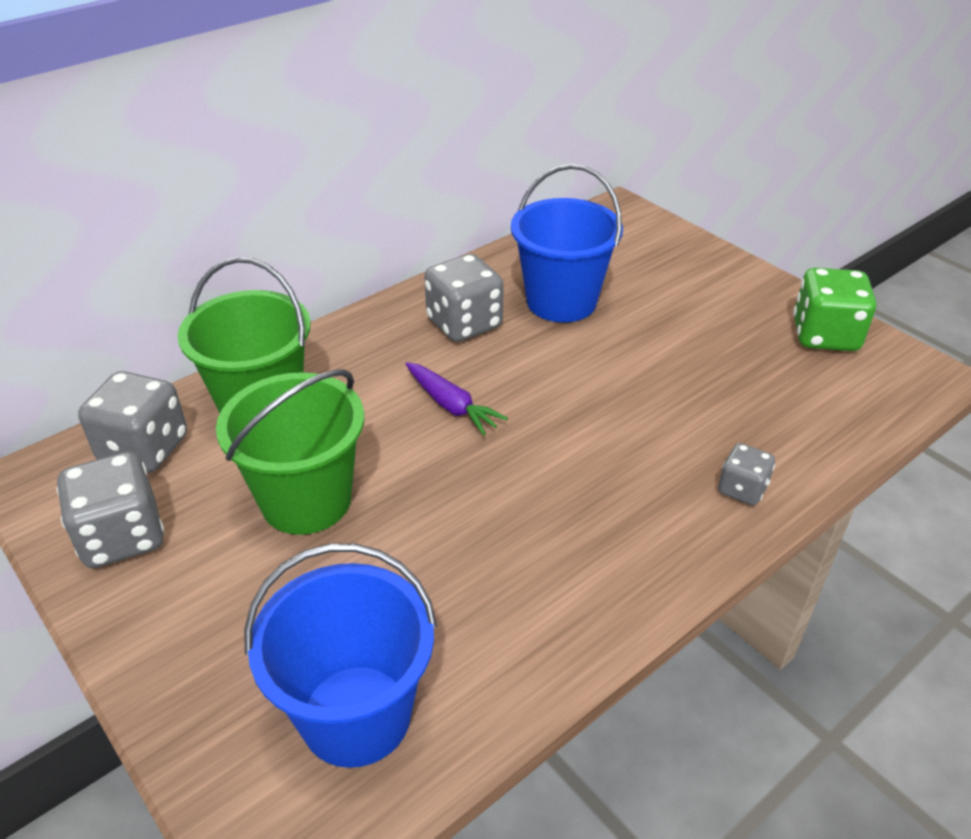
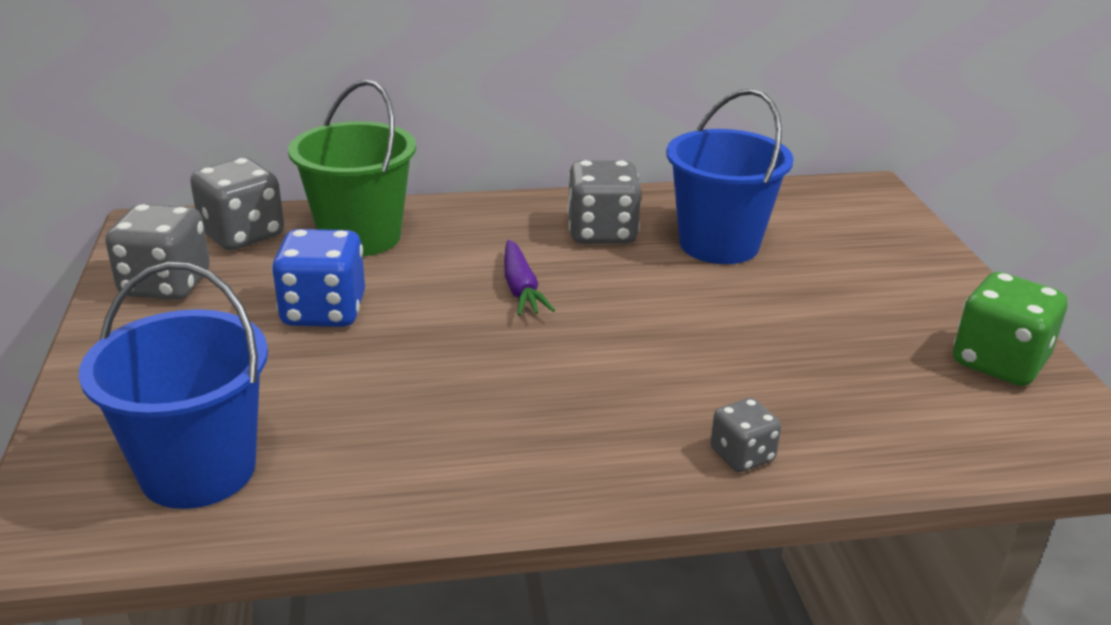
camera: 30 degrees right, 10 degrees down
(306, 500) = (324, 312): green bucket -> blue dice

